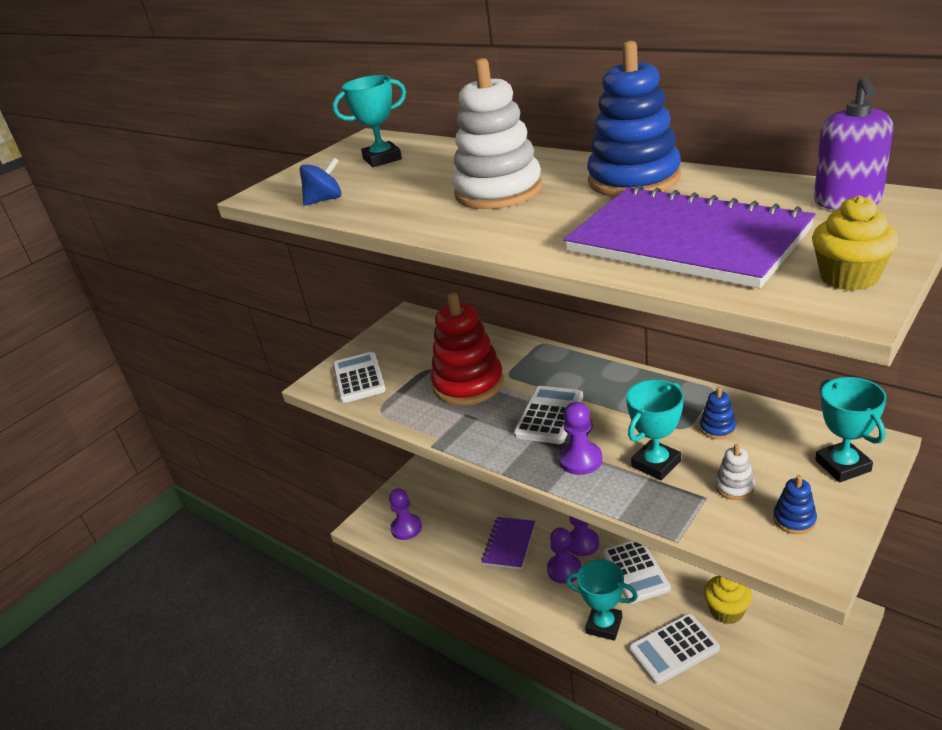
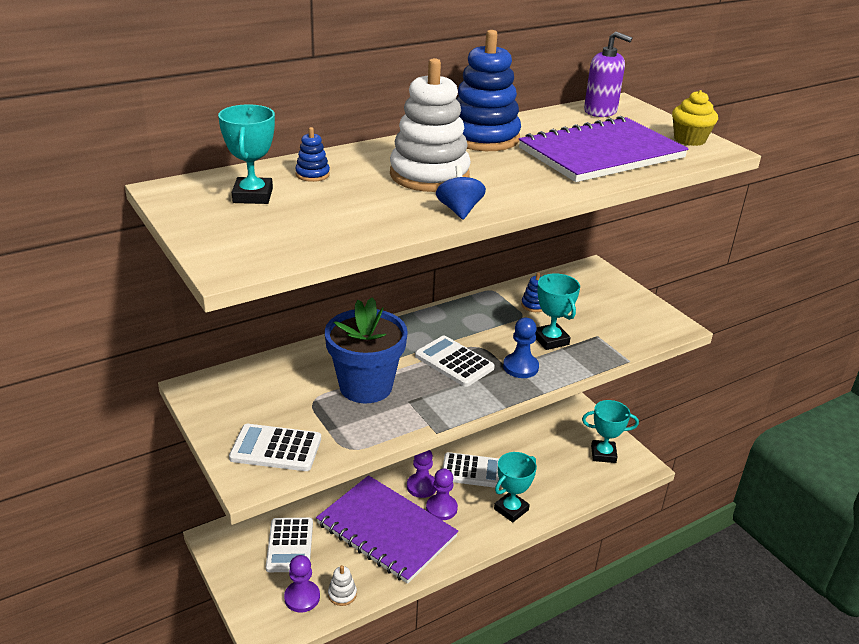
camera: 75 degrees left, 0 degrees up
(325, 200) = (316, 239): blue spinning top -> blue spinning top (459, 210)
(468, 384) = (366, 386): red stacking toy -> blue flower pot
(509, 544) = (386, 530): purple notebook -> purple notebook, size x1.96
(580, 460) = (520, 367): purple pawn -> blue pawn
(674, 649) = (553, 484): white calculator -> white calculator (290, 545)
(726, 611) = (537, 446): yellow cupcake -> none
(734, 487) = (595, 323): white stacking toy -> white stacking toy (342, 594)
(794, 519) = (637, 317): blue stacking toy -> blue stacking toy (312, 174)
(843, 465) = (603, 284): turquoise trophy -> turquoise trophy (603, 454)

